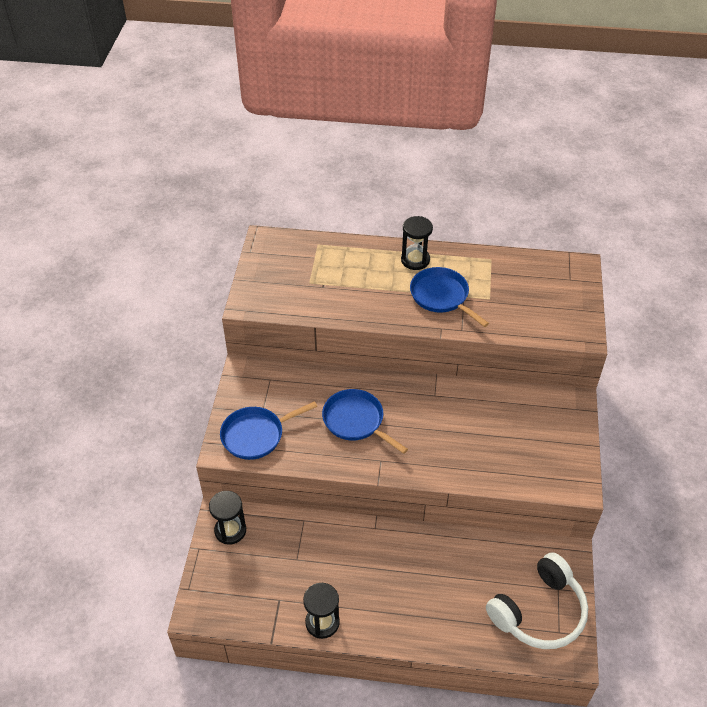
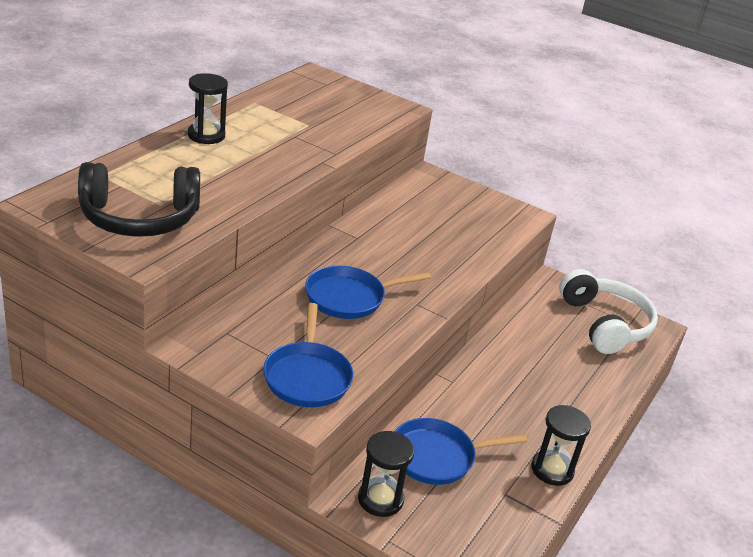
camera: 70 degrees left, 15 degrees down
(286, 282) = (139, 218): none -> black headphones
(441, 296) = (277, 144): blue pan -> blue pan (437, 456)

